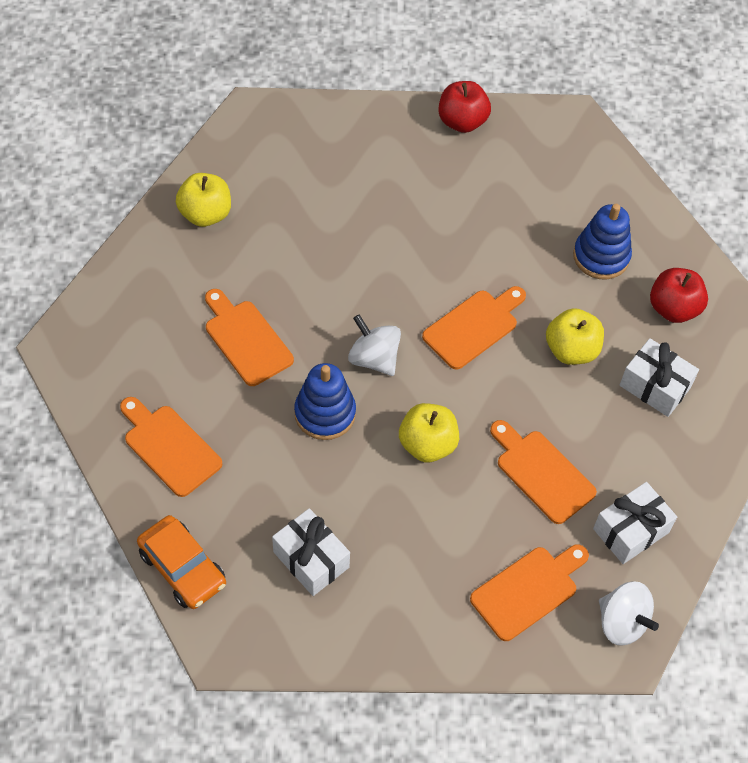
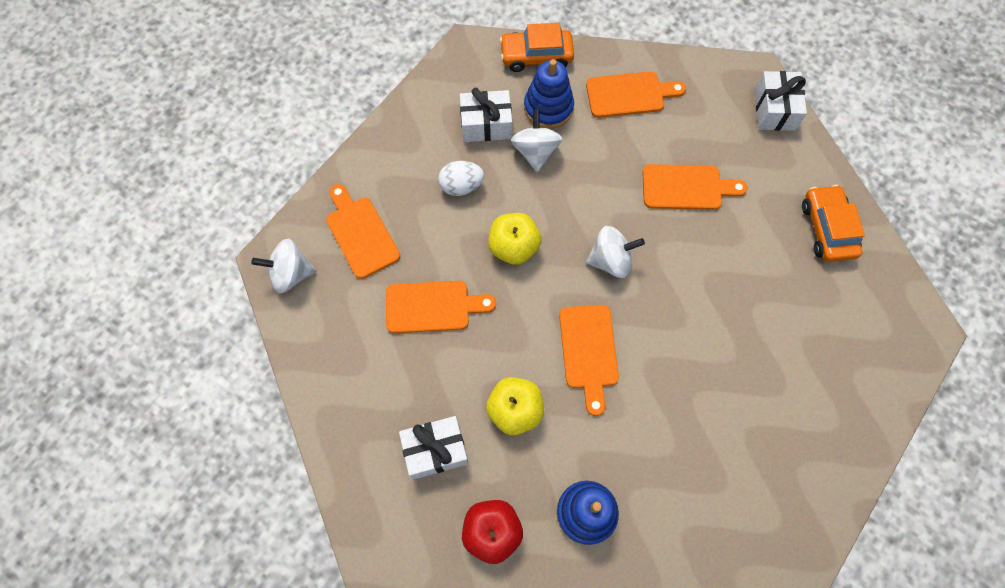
camera: 130 degrees right, 10 degrees up
(205, 214) = (827, 229): yellow apple -> orange car
(307, 492) = (535, 152): none -> white spinning top
(325, 413) = (587, 199): blue stacking toy -> blue stacking toy (548, 108)
(401, 534) = (461, 186): none -> white egg
(462, 122) = (817, 507): red apple -> none
(528, 590) = (360, 233): orange cutting board -> orange cutting board turned 150 degrees clockwise
(631, 530) = (343, 332): white gift -> white gift (774, 110)

